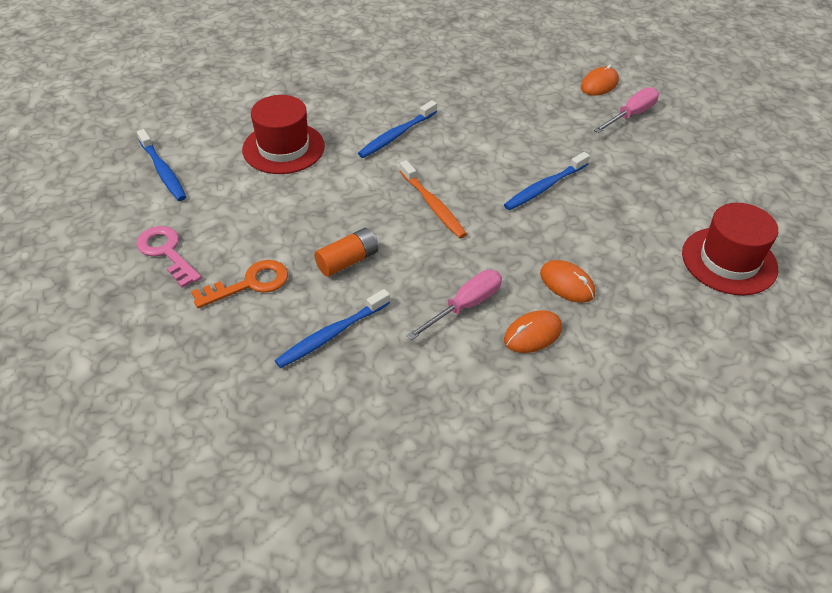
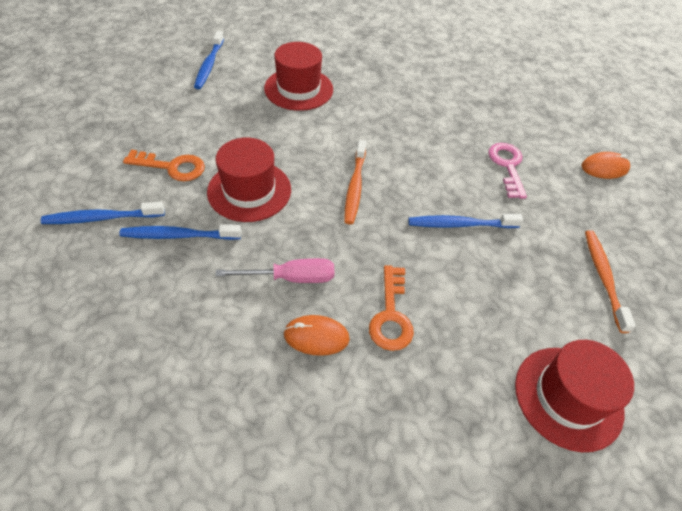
camera: 35 degrees right, 5 degrees up
(167, 252) = (151, 117): pink key -> pink key (507, 166)
(348, 261) = (249, 190): orange battery -> red hat
(396, 135) = (386, 121): blue toothbrush -> blue toothbrush (102, 218)
(567, 284) = (391, 315): orange mouse -> orange key
(631, 115) = (607, 209): pink screwdriver -> none
(675, 167) = (603, 278): none -> orange toothbrush

